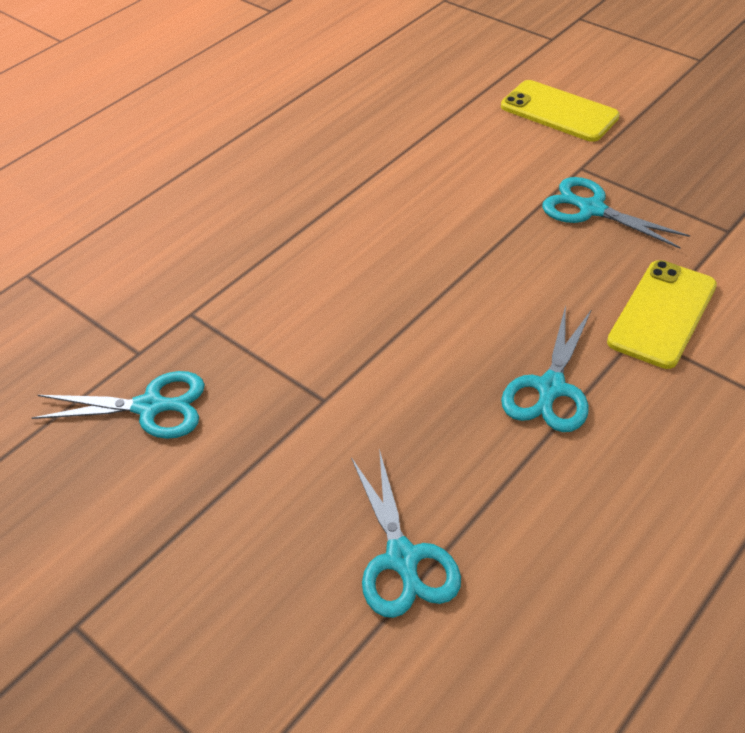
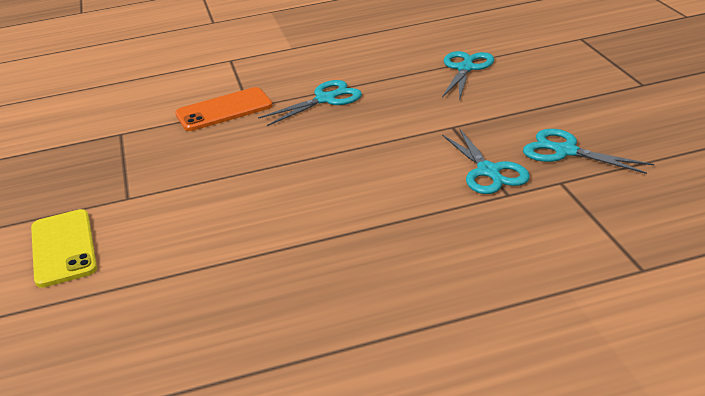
camera: 145 degrees left, 15 degrees down
(591, 209) = (168, 170): turquoise scissors -> turquoise scissors (488, 172)
(662, 314) = (224, 110): yellow phone -> orange phone

